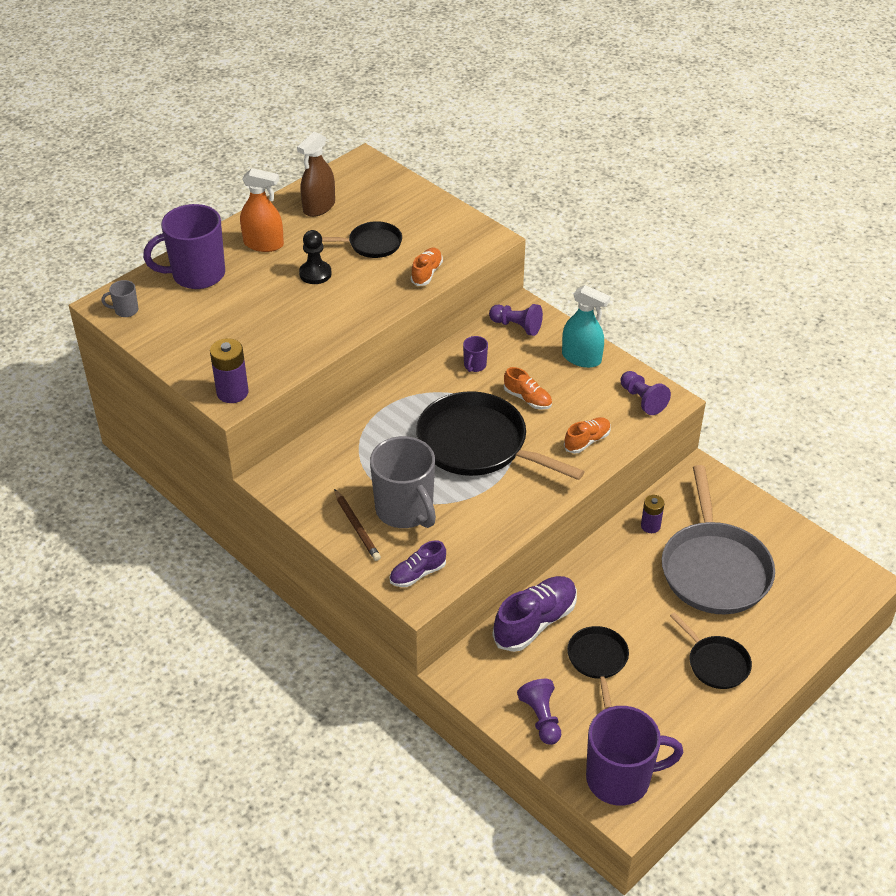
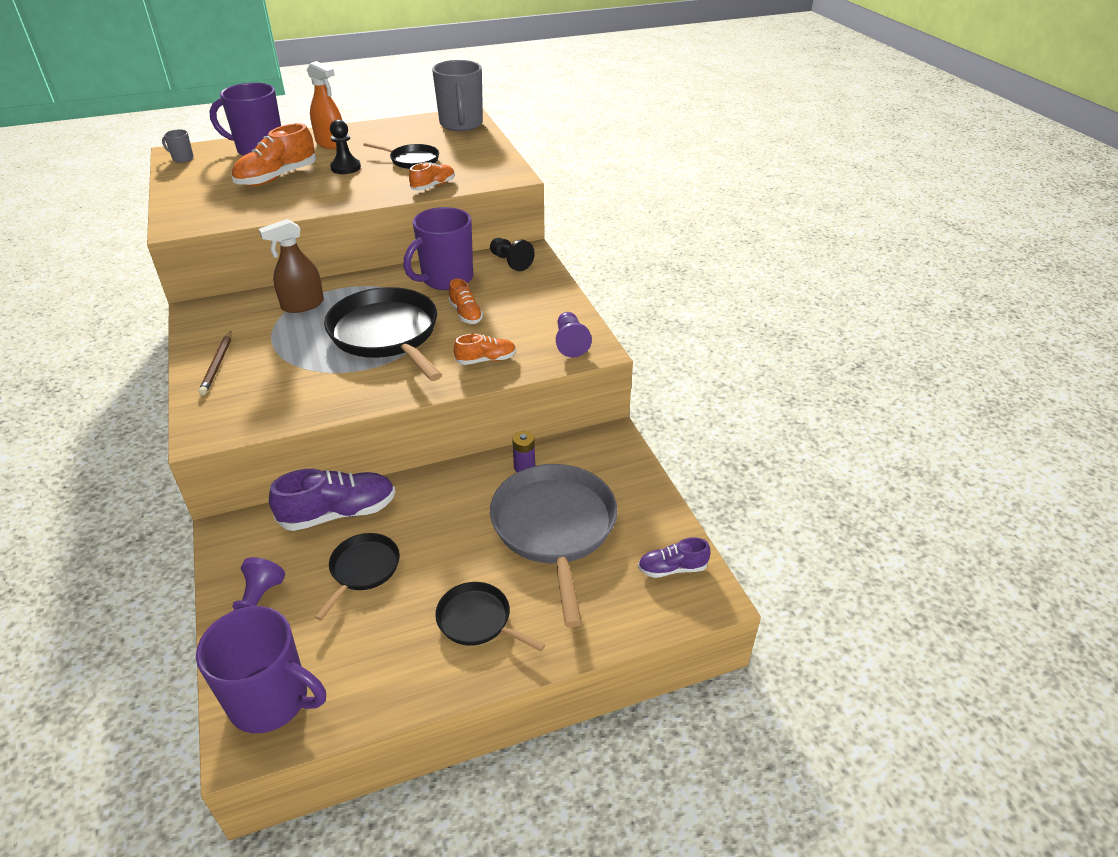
camera: 25 degrees right, 5 degrees down
(232, 392) = (185, 222): purple battery -> none
(259, 307) = (277, 177): none -> orange shoe
(319, 207) = (399, 132): brown spray bottle -> brown spray bottle (302, 305)
(405, 510) = (271, 365): grey mug -> grey mug (461, 124)
(417, 574) = (223, 417): purple shoe -> purple shoe (672, 568)
(474, 365) = (446, 279): purple mug -> purple mug, size x2.32
(516, 326) = (510, 262): purple pawn -> black pawn
(581, 358) = (545, 297): turquoise spray bottle -> none
(714, 569) = (554, 527): grey pan -> grey pan turned 150 degrees clockwise
(716, 663) = (477, 620): black pan -> black pan turned 135 degrees clockwise

